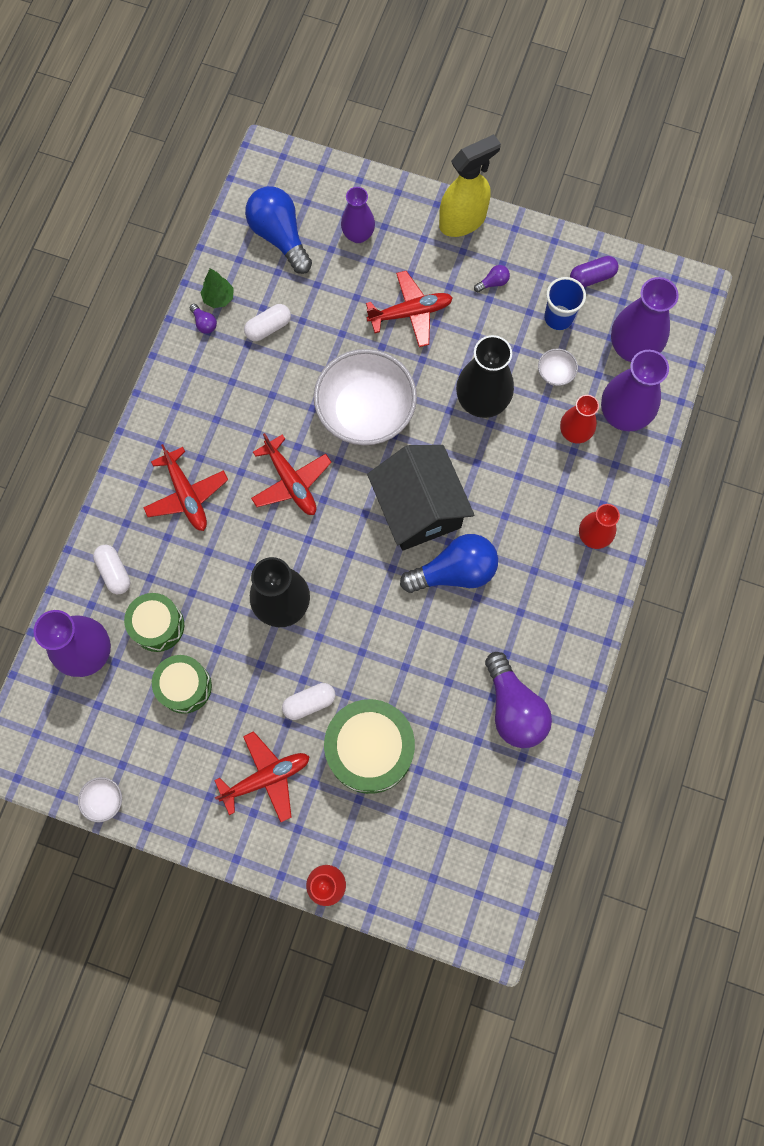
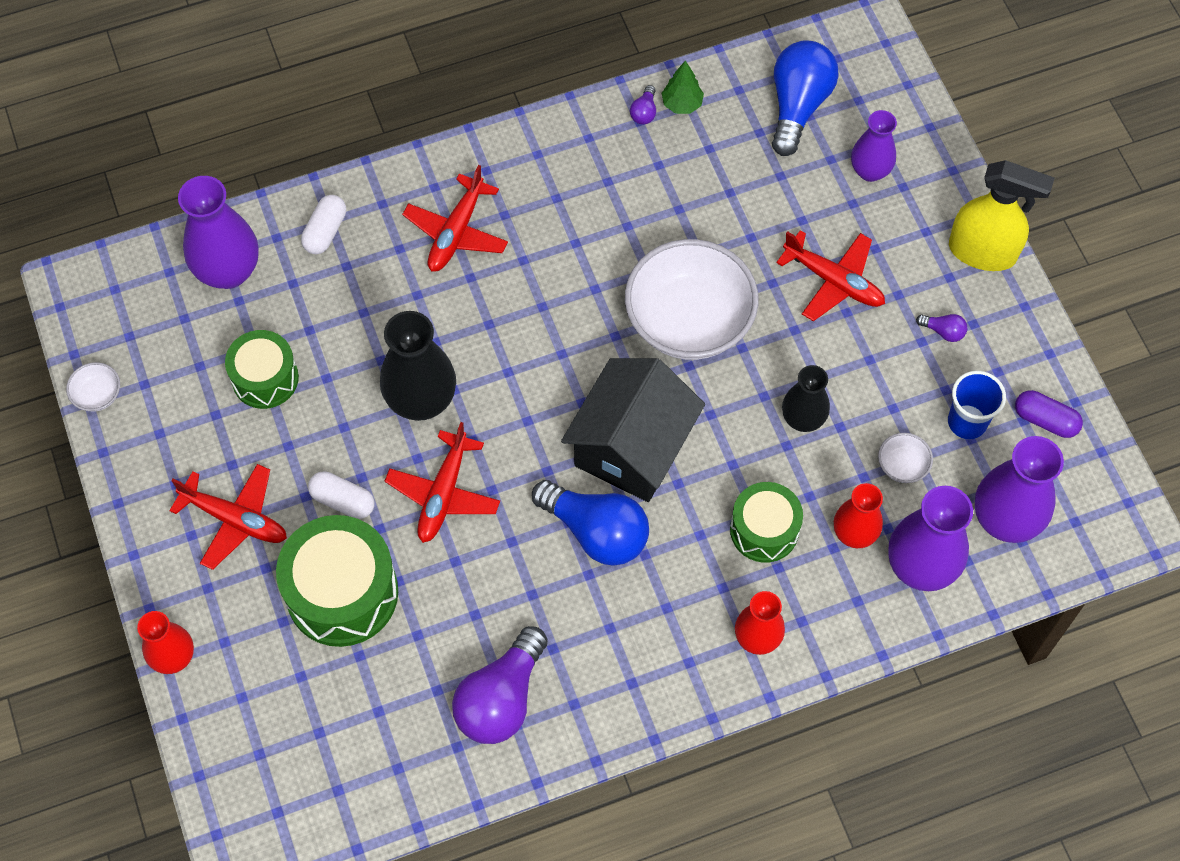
camera: 50 degrees right, 10 degrees down
(158, 626) = (305, 309): green drum -> green drum (764, 530)
(268, 327) = (693, 169): white capsule -> none
(291, 482) = (553, 311): red plane -> red plane (443, 494)
(482, 401) = (803, 419): black vase -> black vase, size x0.63

